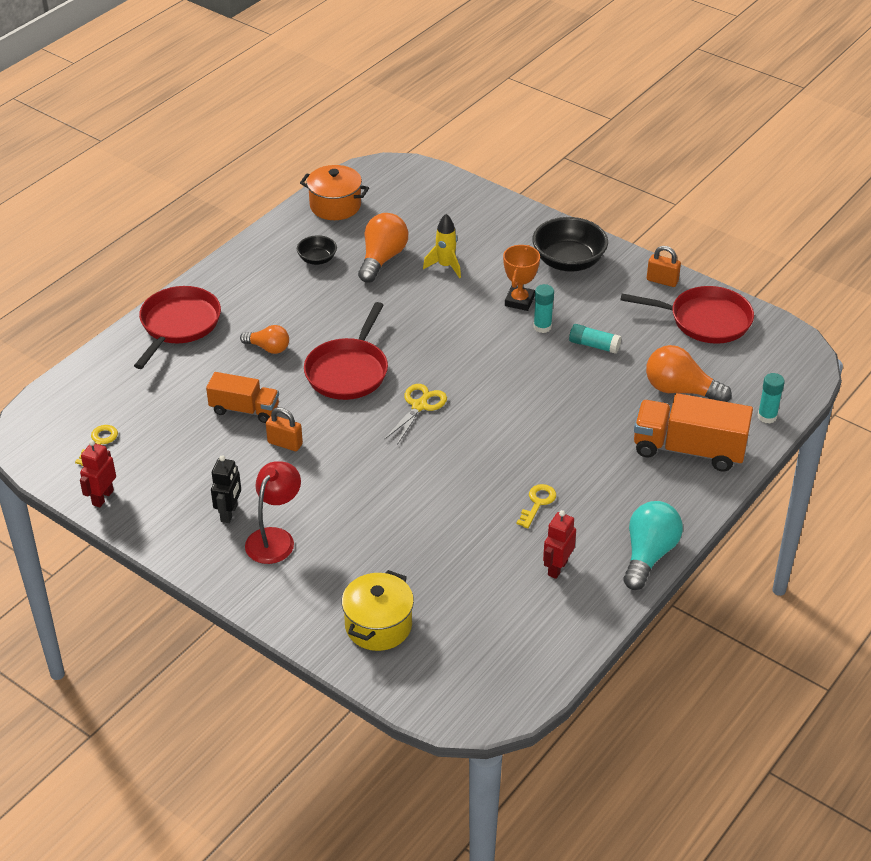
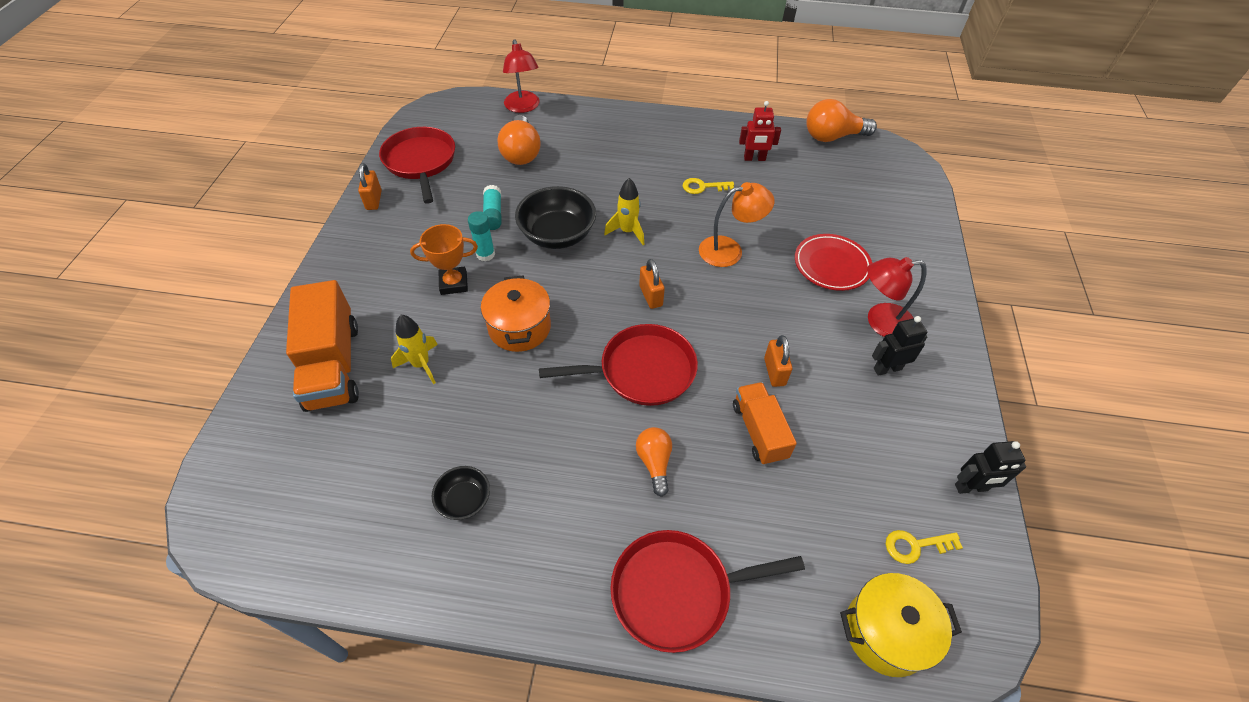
camera: 120 degrees left, 10 degrees up
(102, 497) = (971, 488): red robot -> black robot
(335, 206) = (333, 542): orange pot -> orange pot (519, 328)
(362, 543) = (831, 265): none -> red plate
(378, 625) = (891, 224): yellow pot -> yellow pot (886, 632)
(382, 259) = (433, 430): orange light bulb -> orange light bulb (832, 137)
(419, 406) = (651, 296): yellow scissors -> orange padlock
(435, 480) = (729, 250): none -> orange lamp
(509, 422) = (627, 231): none -> yellow rocket
(568, 261) = (369, 270): black bowl -> black bowl (557, 235)
(648, 555) = (704, 124): turquoise light bulb -> none
(688, 450) = (586, 132): orange truck -> orange truck (333, 365)
(767, 416) = (523, 107): turquoise glue stick -> red lamp

